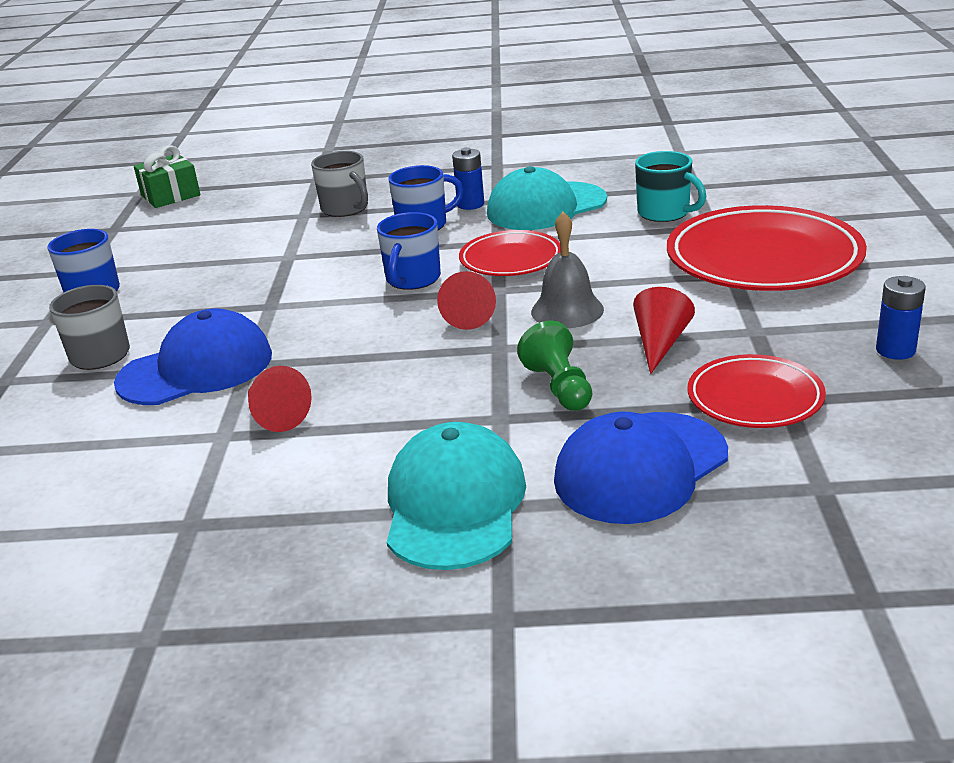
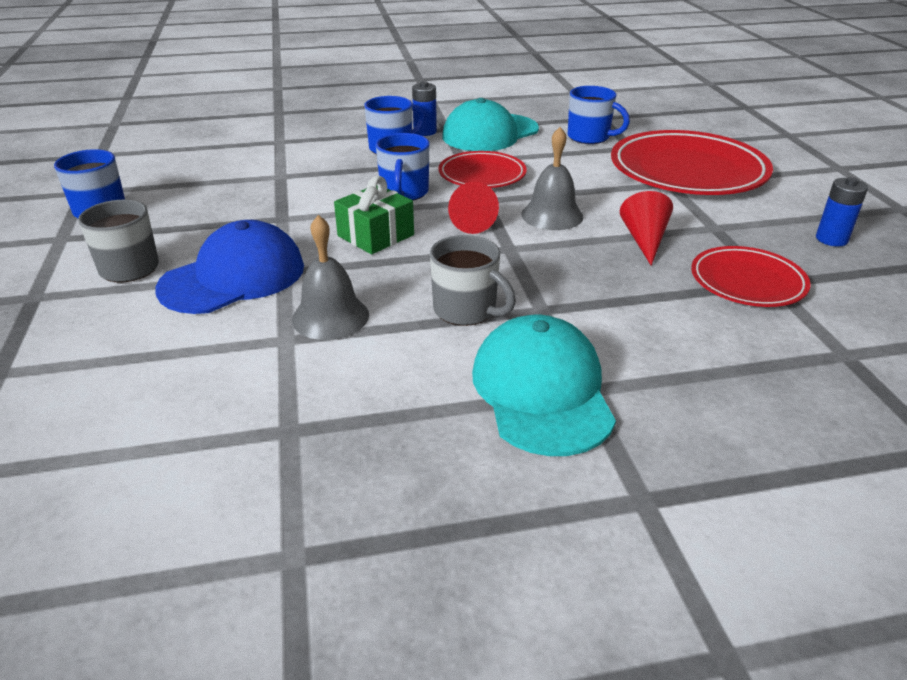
camera: 15 degrees left, 5 degrees up
(170, 195) = (146, 125): green gift -> green gift (375, 235)
(275, 415) = (330, 317): red cone -> grey bell
(345, 209) = (316, 136): grey mug -> grey mug (466, 310)
(559, 387) = (580, 280): green pawn -> none
(640, 467) = (688, 346): blue cap -> none
(665, 213) = (589, 137): turquoise mug -> blue mug

